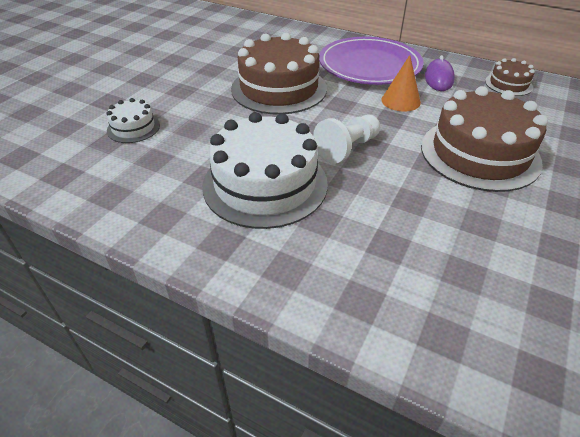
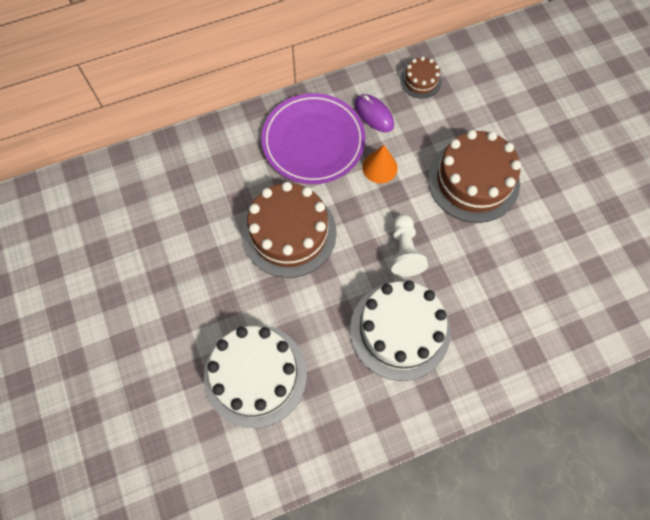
camera: 50 degrees left, 25 degrees up
(133, 128) = (255, 375): white cake -> white cake, size x2.08

